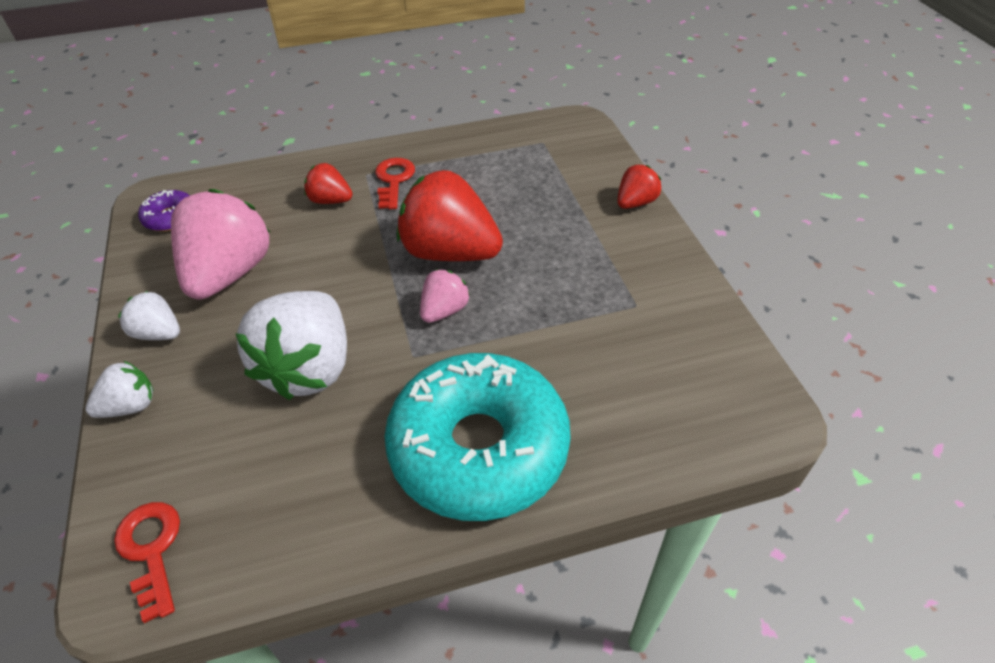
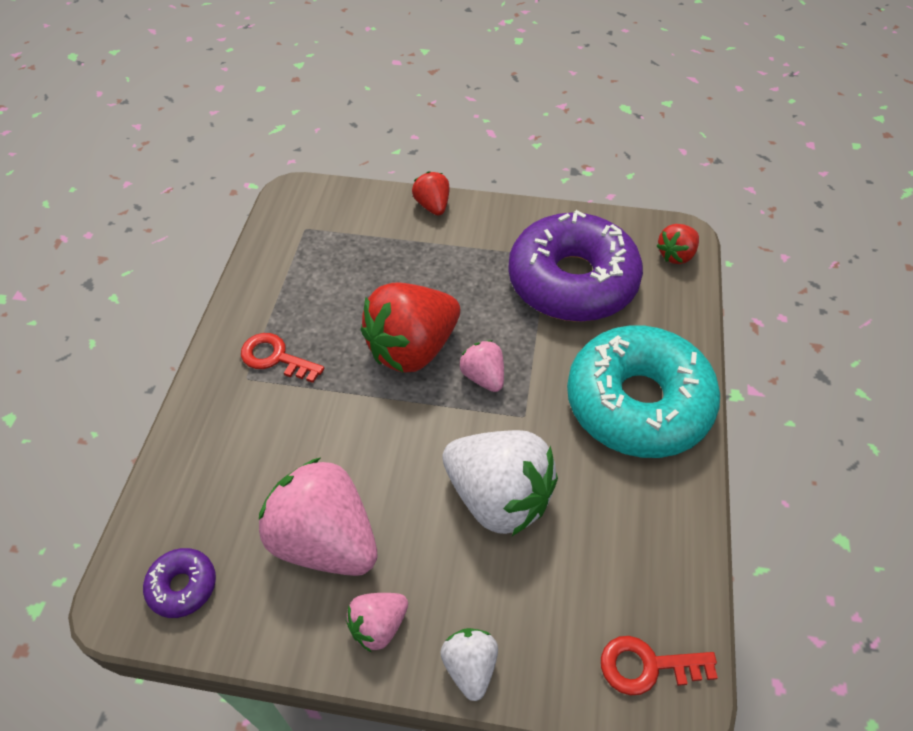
camera: 65 degrees left, 5 degrees up
(159, 333) = (378, 626): white strawberry -> pink strawberry
(330, 200) = (268, 420): red strawberry -> red strawberry (676, 255)
(616, 337) = (572, 281): none -> purple donut

